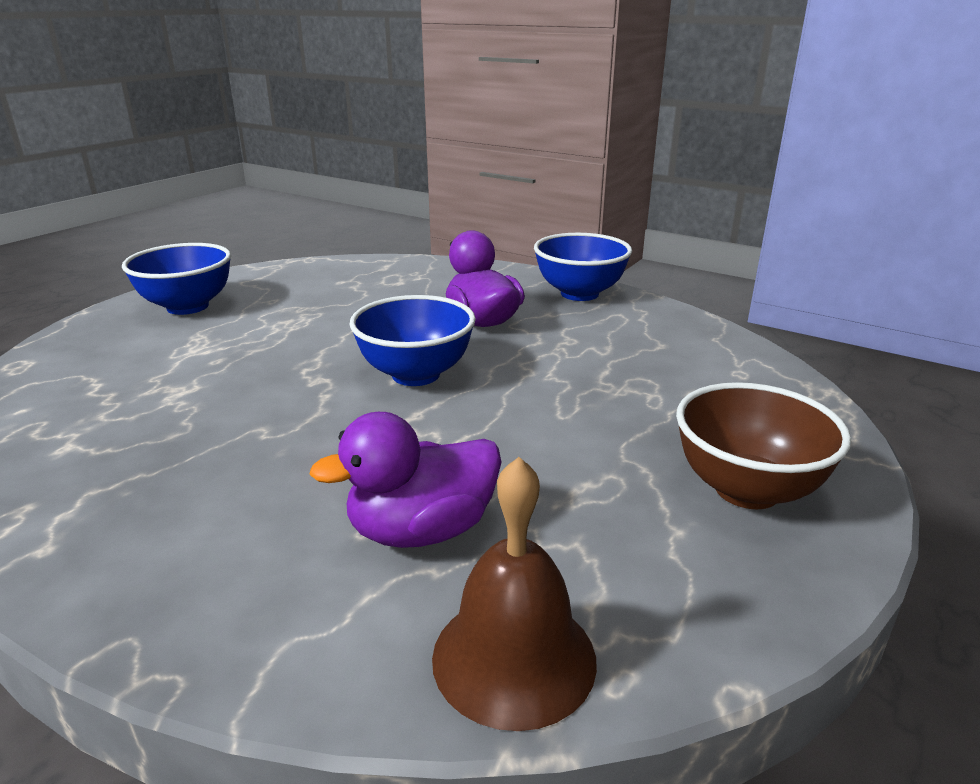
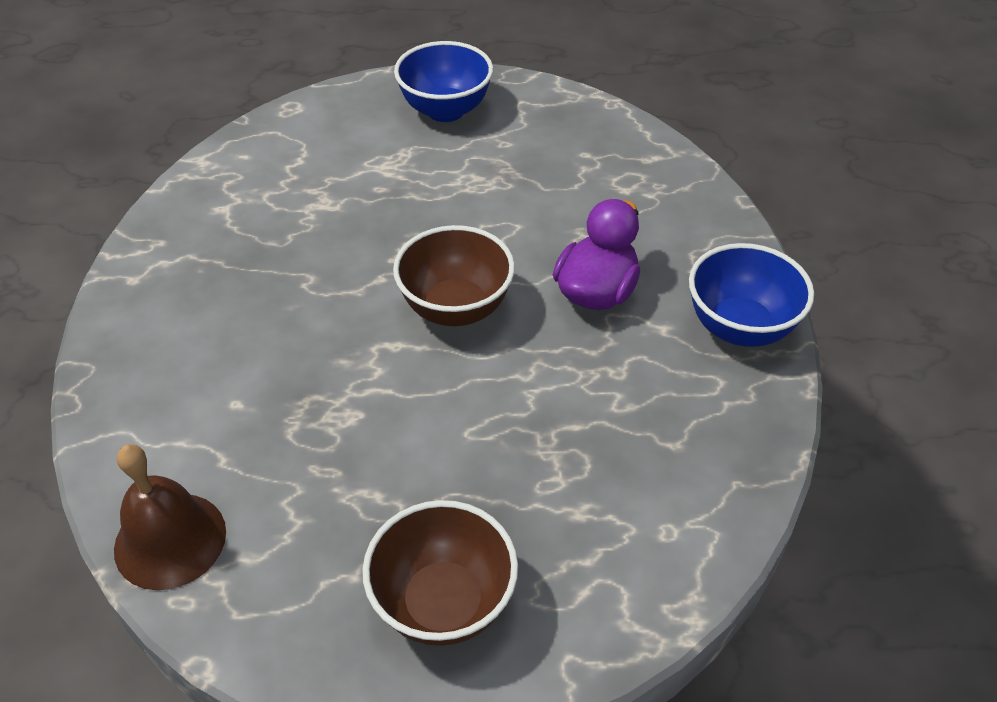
camera: 55 degrees right, 20 degrees up
(416, 374) = (456, 308): blue bowl -> brown bowl
(422, 530) = (256, 432): purple duck -> none

